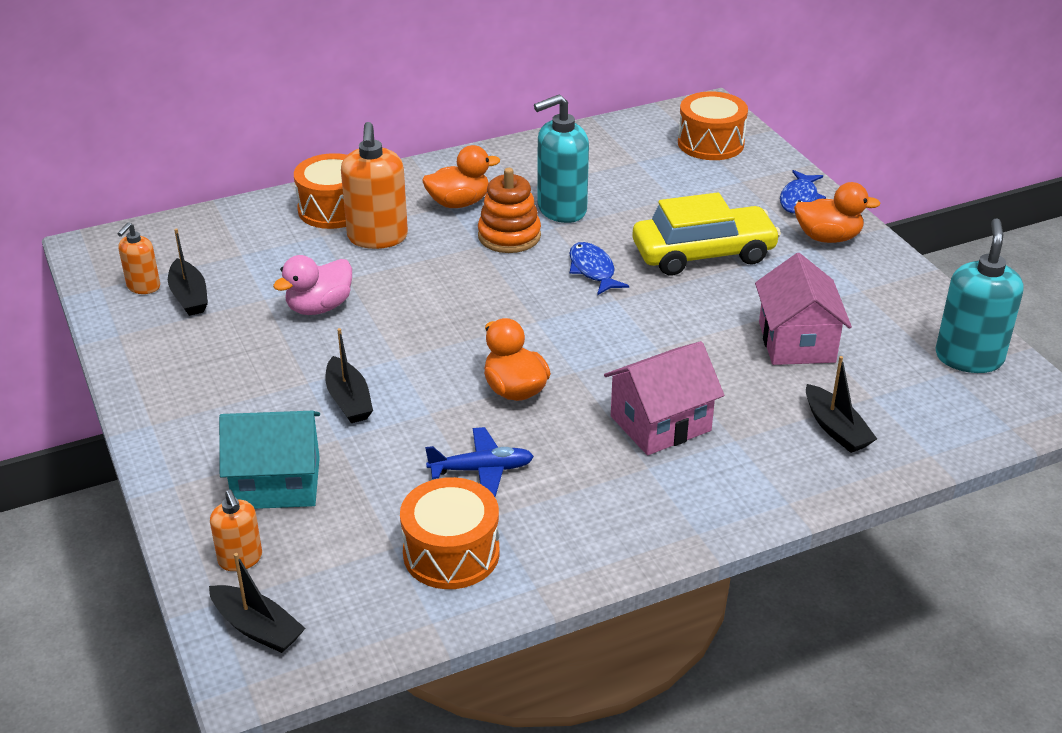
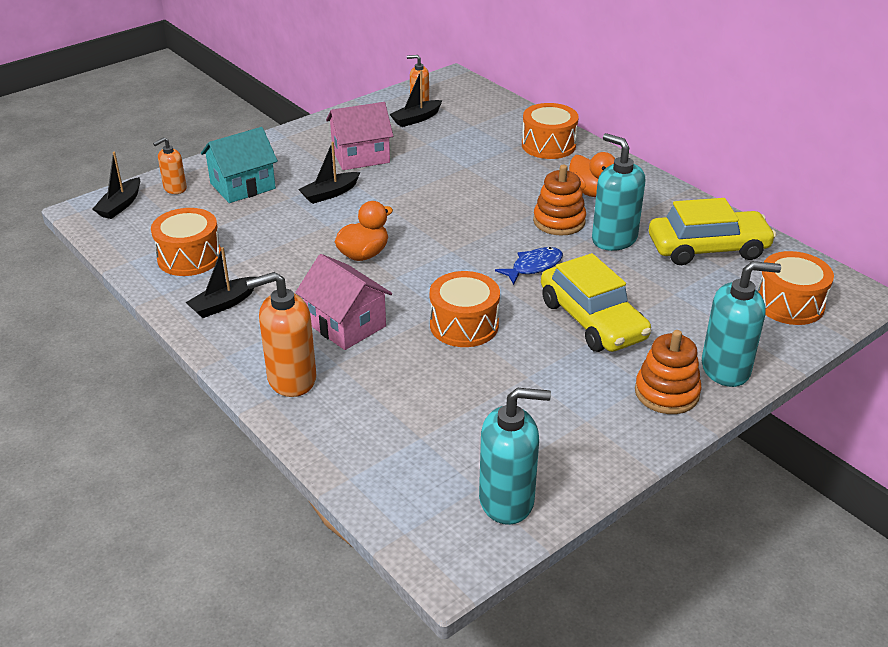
camera: 75 degrees right, 0 degrees up
(277, 483) = (242, 186): turquoise house -> turquoise house turned 75 degrees clockwise
(319, 307) = (426, 164): pink duck -> none
(377, 237) = (522, 168): orange soap dispenser -> orange soap dispenser (291, 379)
(482, 470) = (272, 255): blue plane -> none
(603, 161) = (708, 248): none -> yellow car
(687, 336) = (464, 325): none -> orange drum
(796, 342) = (483, 386): pink house -> pink house (360, 156)
(799, 199) = (726, 369): blue fish -> turquoise soap dispenser
(828, 238) = (666, 393): orange duck -> orange stacking toy
(836, 429) = (368, 418): black boat -> black boat (223, 304)

